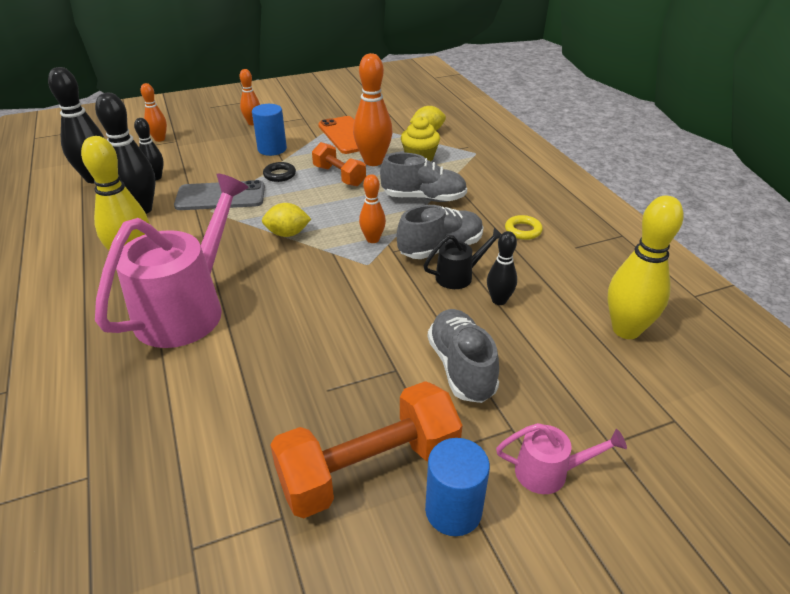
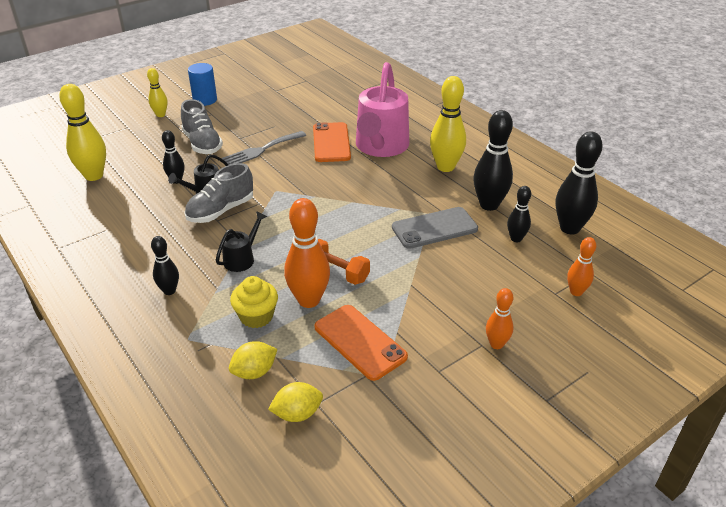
camera: 165 degrees right, 0 degrees up
(253, 330) = (331, 142): none -> orange phone
(272, 149) = (434, 299): blue cylinder -> none
(279, 175) = (399, 263): black ring -> none
(287, 234) = (350, 203): yellow lemon -> yellow lemon (297, 414)
(367, 335) = (261, 150): none -> grey fork
(369, 470) = (244, 105): orange dumbbell -> none
(373, 239) = (278, 209): orange bowling pin -> none
(424, 198) = (242, 258): grey shoe -> black watering can
(494, 183) = (169, 291): none -> black bowling pin
(523, 230) = (148, 238): yellow ring -> none
(549, 472) = (160, 115): pink watering can -> yellow bowling pin

